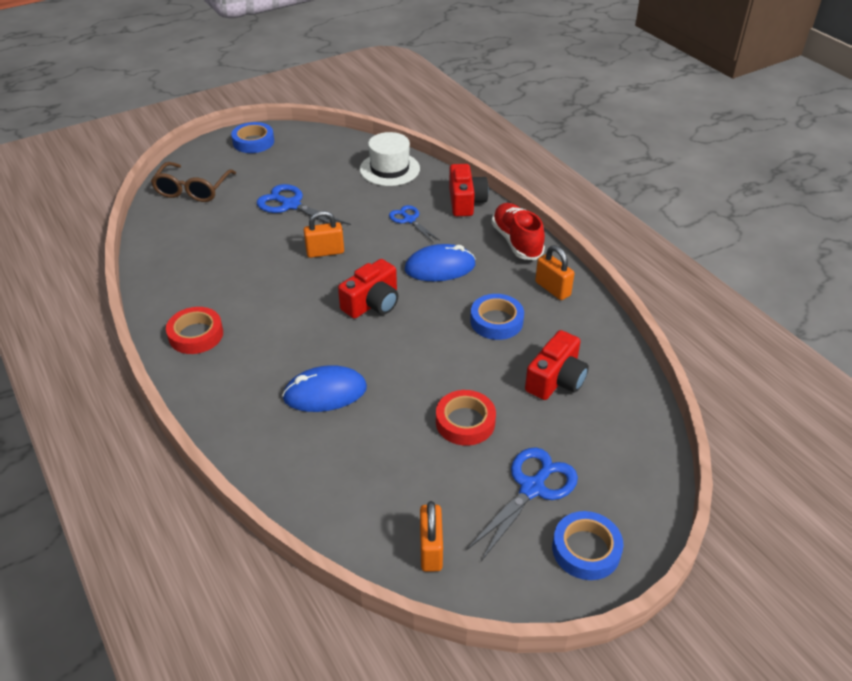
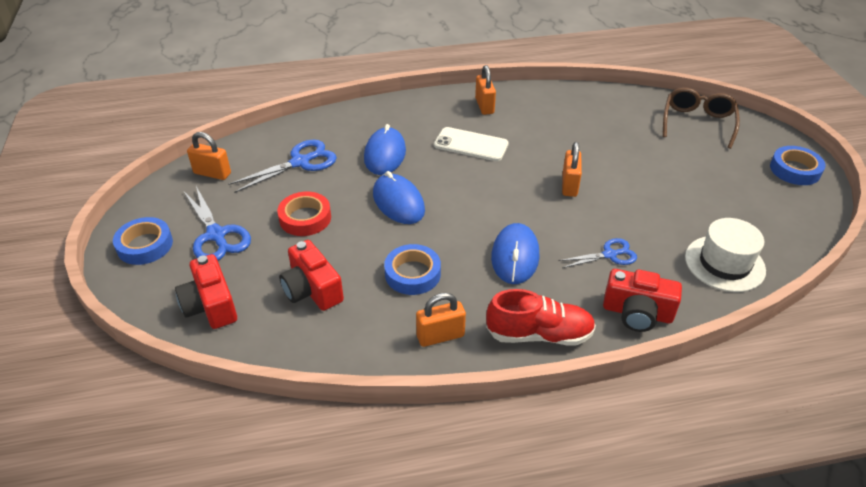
camera: 110 degrees right, 0 degrees up
(192, 190) = (697, 123): brown glasses -> brown glasses turned 75 degrees clockwise
(196, 335) = (484, 106): red tape -> orange padlock
(280, 329) = (471, 144): none -> white phone
(291, 205) = (658, 177): blue scissors -> blue scissors (300, 162)
(372, 303) = (479, 199): red camera -> red camera (211, 305)
(404, 358) = (398, 202): none -> blue mouse

